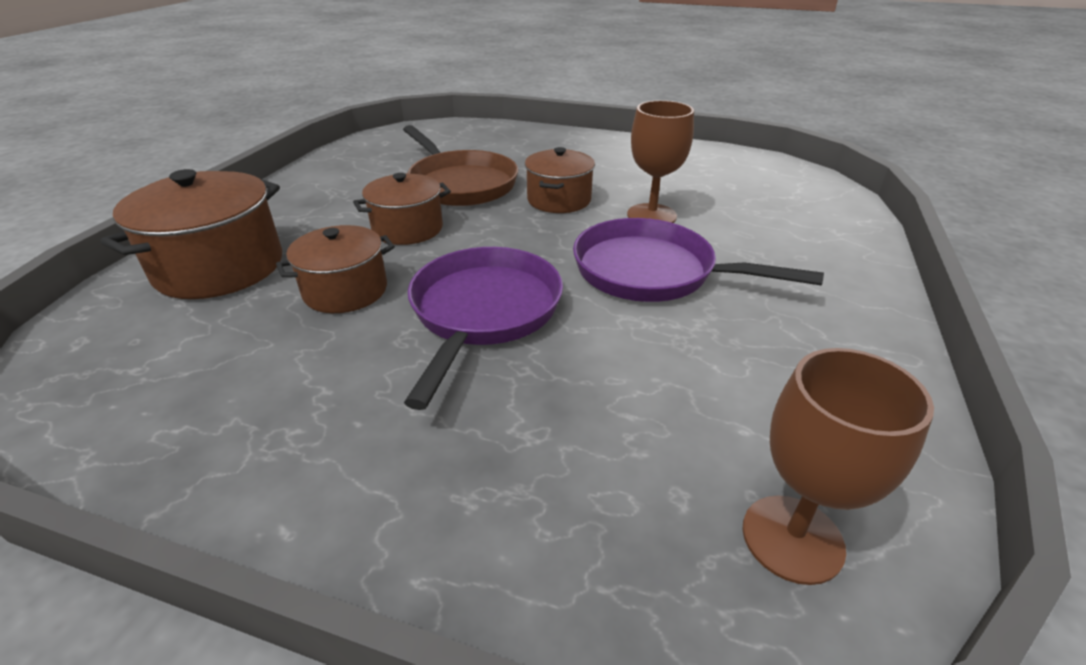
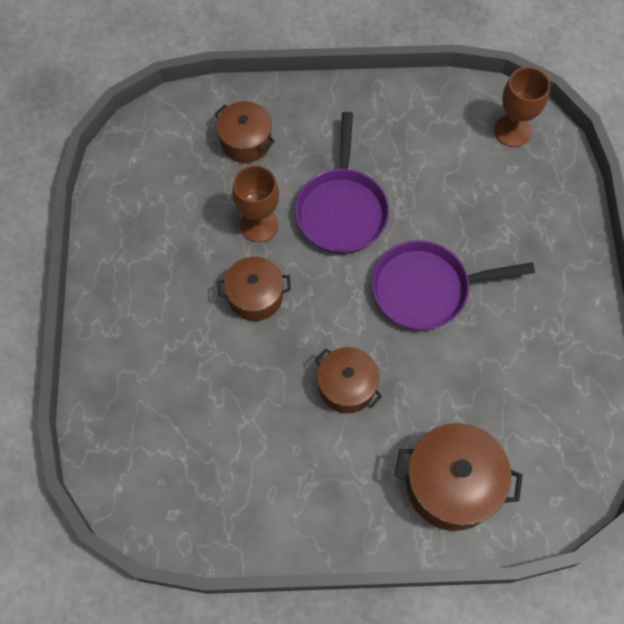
camera: 110 degrees left, 30 degrees up
(345, 291) = (440, 380): brown pot -> brown pot (246, 141)
(460, 184) = (251, 387): brown pan -> none

